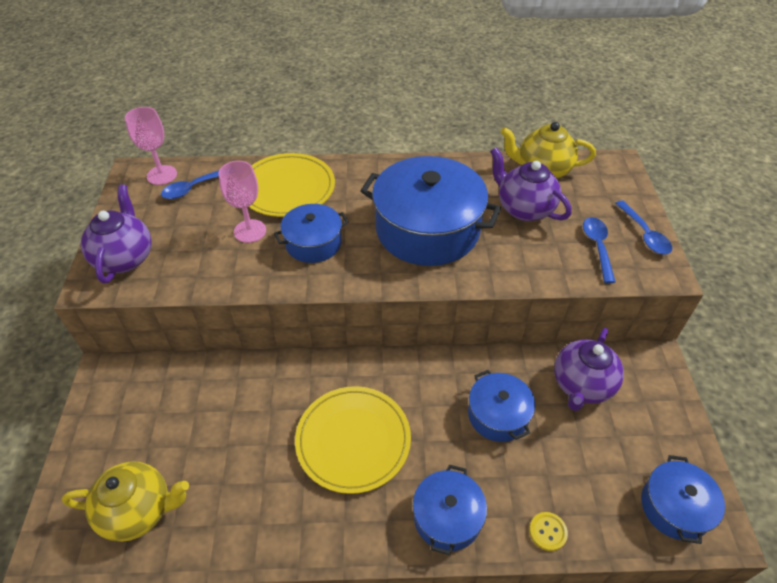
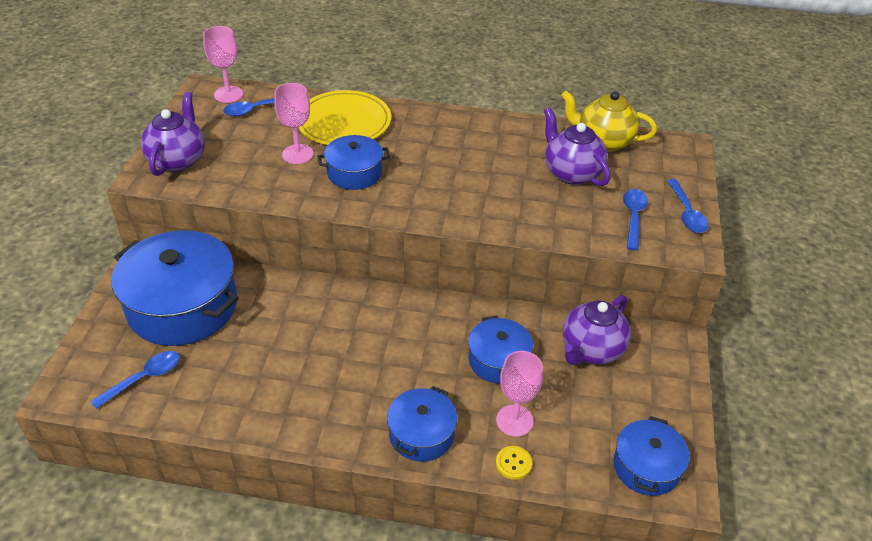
camera: 10 degrees right, 5 degrees down
(139, 511) = (144, 378): yellow teapot -> blue spoon
(353, 440) = (352, 357): yellow plate -> none
(427, 229) = (468, 177): blue pot -> blue pot (183, 306)
(534, 481) = (514, 420): none -> pink goblet

